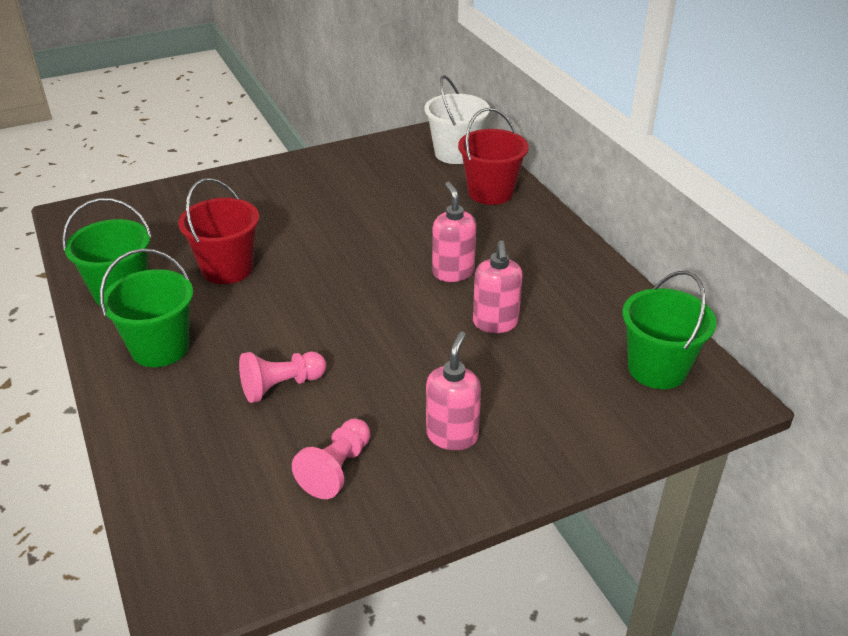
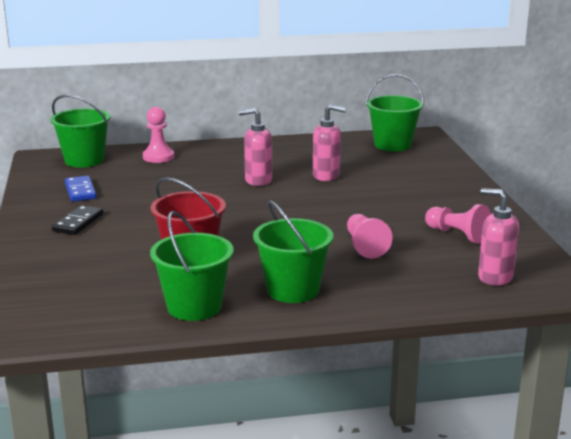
camera: 75 degrees left, 15 degrees down
(295, 189) = (78, 223): none -> black domino
(372, 171) = (80, 191): none -> blue domino
(452, 435) = (434, 200): pink soap dispenser -> pink soap dispenser (495, 277)
(455, 153) = (84, 160): white bucket -> green bucket
(490, 192) = (158, 157): red bucket -> pink pawn

